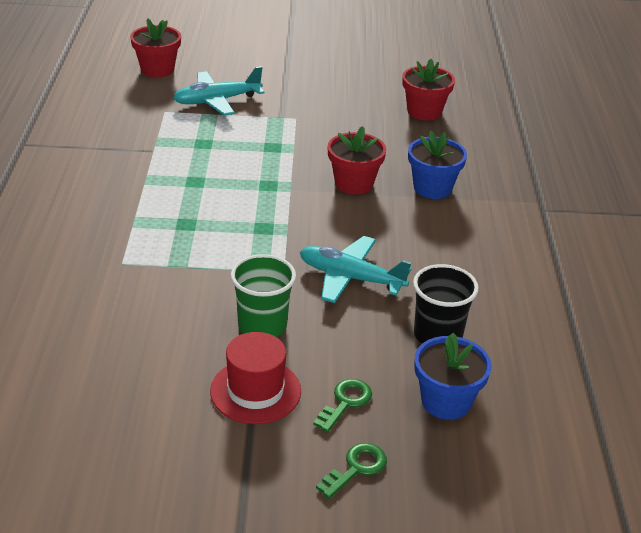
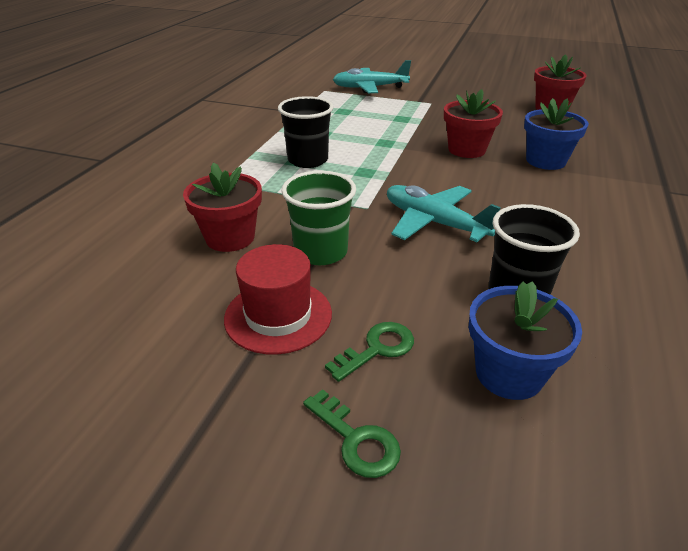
camera: 20 degrees right, 0 degrees up
(157, 69) = (333, 68): red flower pot -> red flower pot (230, 238)
(198, 221) = (308, 160): none -> black cup
(356, 468) = (356, 440): green key -> green key turned 75 degrees clockwise

